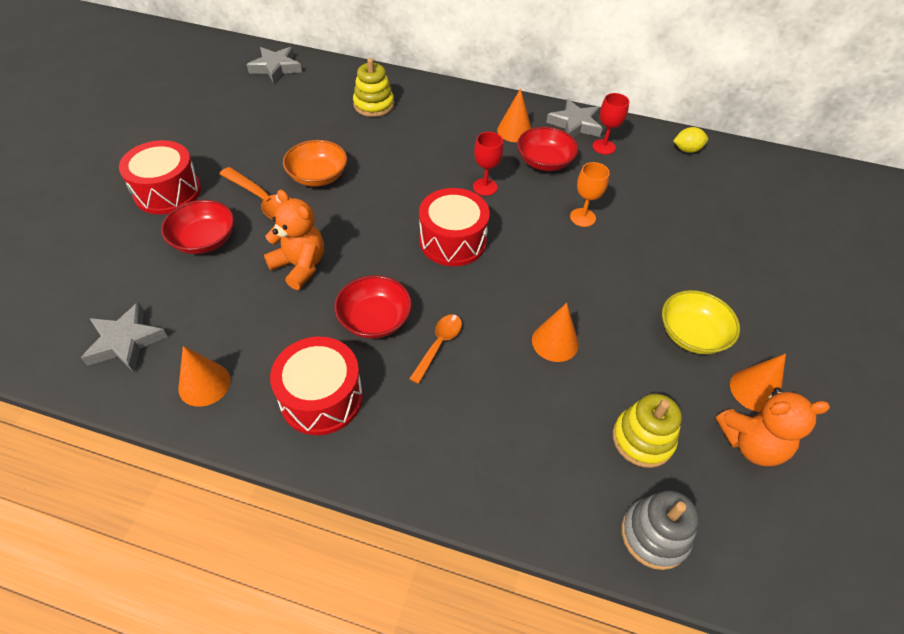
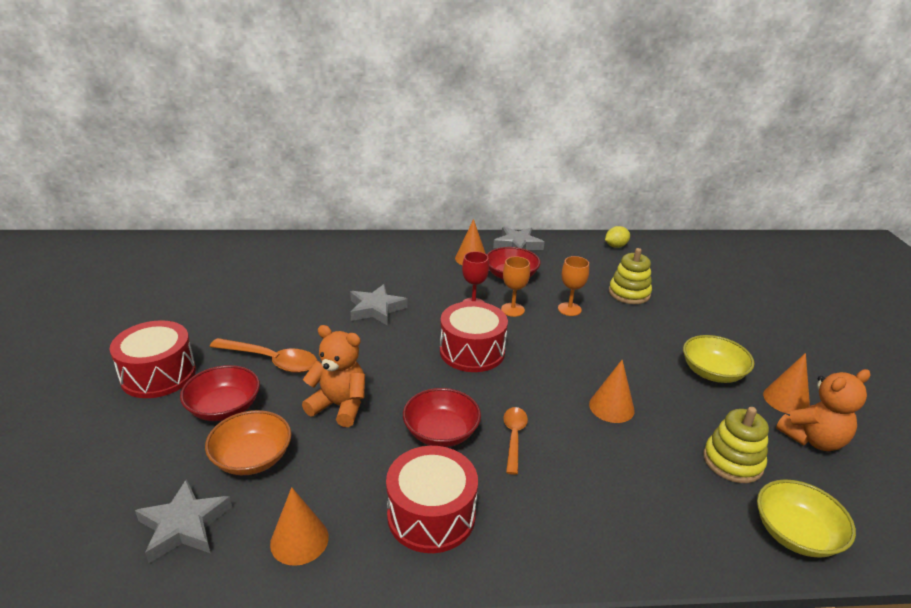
camera: 20 degrees left, 20 degrees down
(276, 68) = (218, 250): grey star -> grey star (376, 309)
(318, 176) = (312, 328): orange bowl -> orange bowl (252, 458)
(374, 105) = (332, 262): yellow stacking toy -> yellow stacking toy (629, 293)
(522, 203) = (512, 310): none -> orange goblet
(603, 147) = (551, 256): red goblet -> none
(654, 535) = (795, 534): grey stacking toy -> yellow bowl

